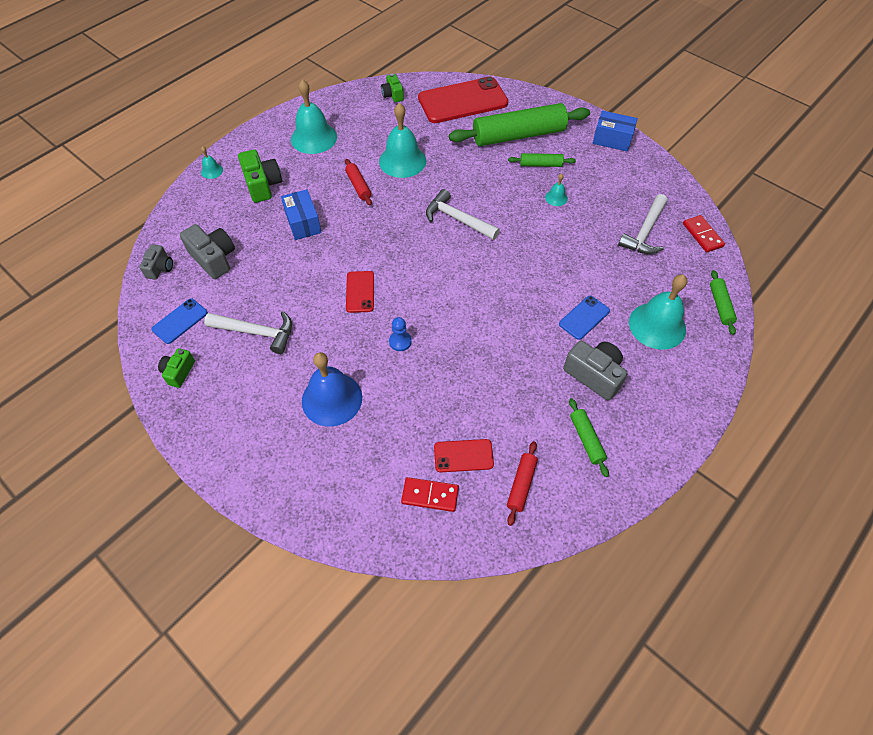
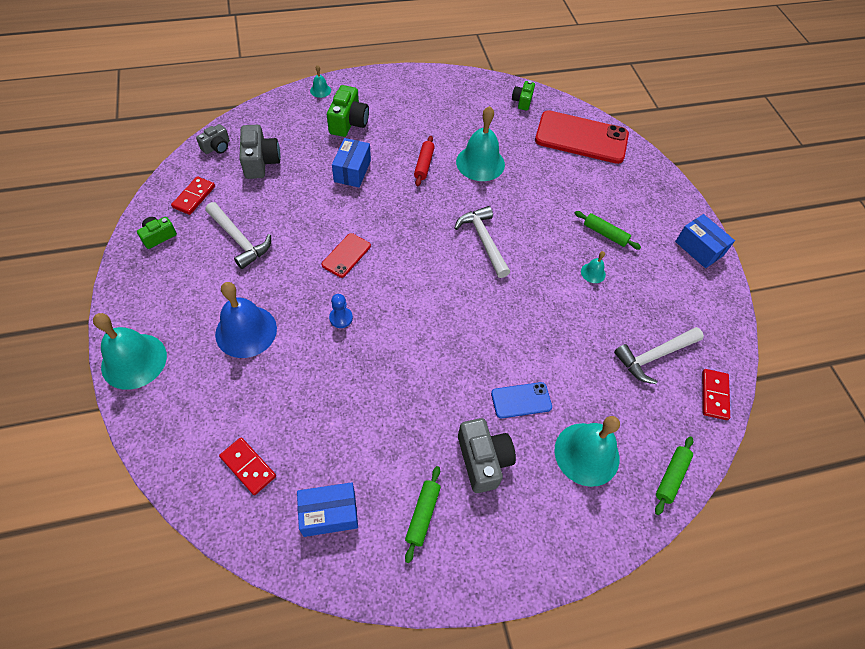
camera: 30 degrees right, 0 degrees up
(180, 321) = (194, 197): blue phone -> red domino
(314, 138) = (423, 104): turquoise bell -> turquoise bell (134, 361)
(463, 456) = (304, 452): red phone -> none
(518, 135) = (607, 196): green rolling pin -> none
(521, 485) = (329, 513): red rolling pin -> blue box

